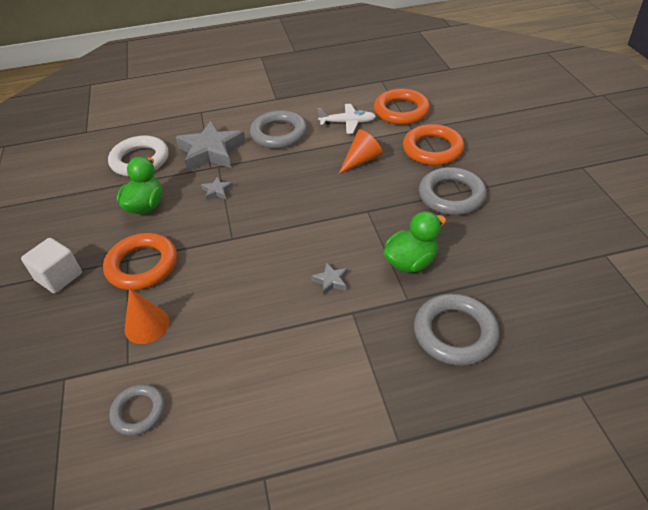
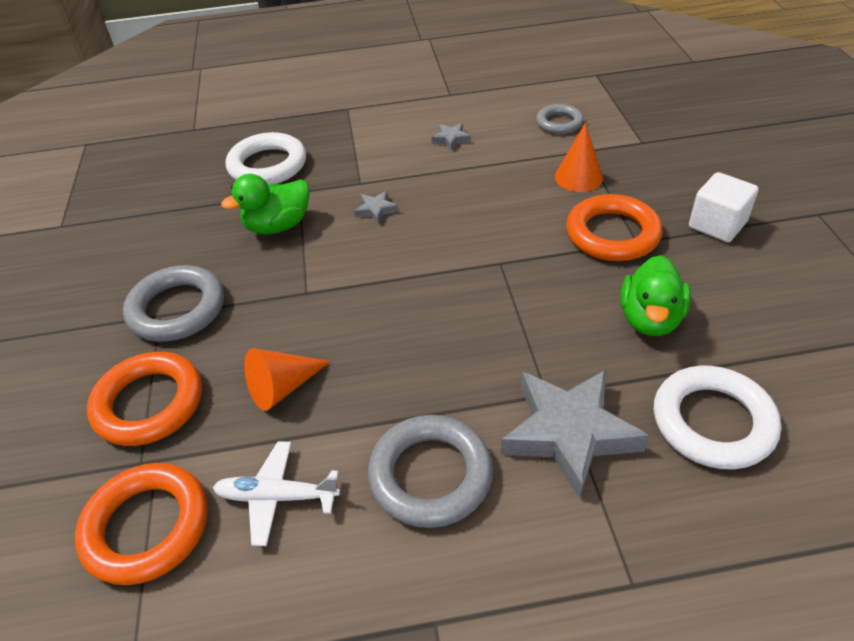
camera: 175 degrees left, 0 degrees up
(217, 191) = (537, 339): grey star -> grey star (451, 139)
(455, 333) = (267, 165): grey ring -> white ring

